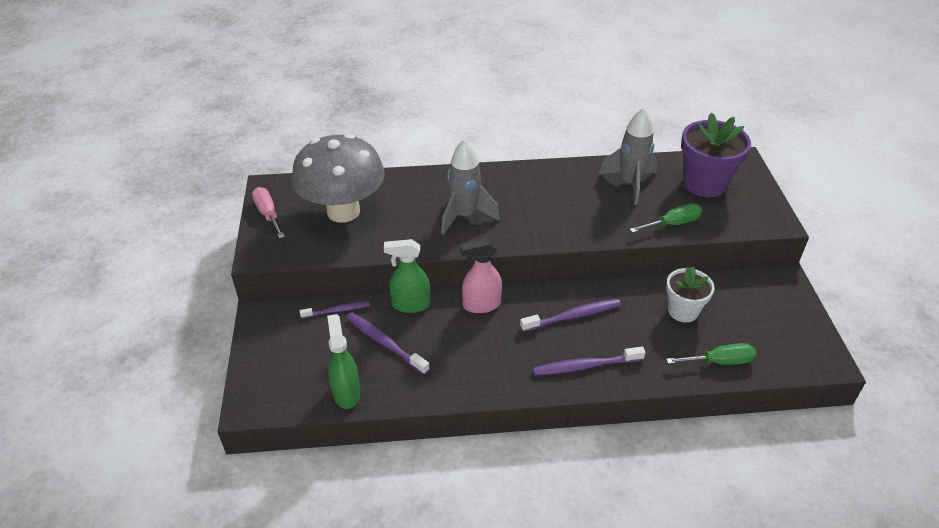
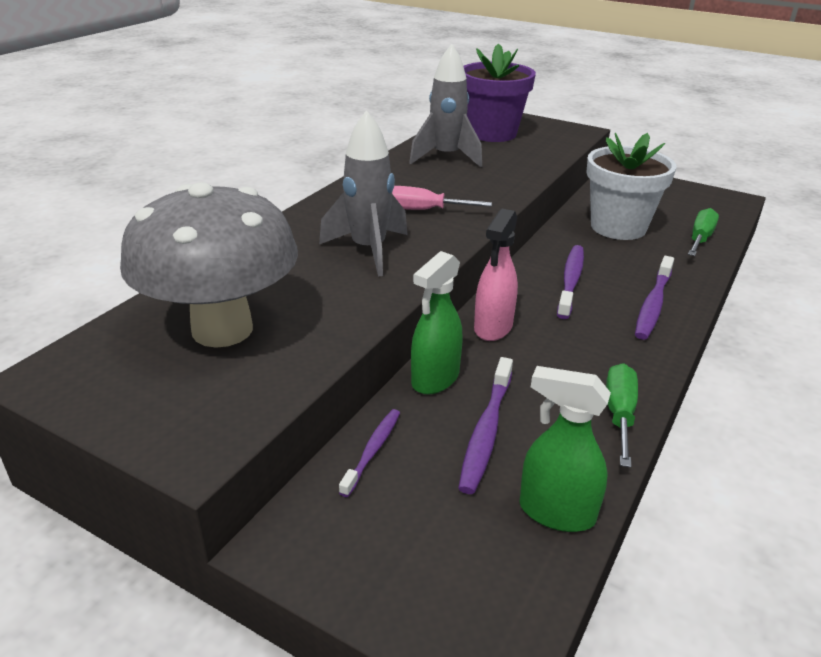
camera: 55 degrees left, 10 degrees down
(268, 214) = (110, 402): pink screwdriver -> pink screwdriver (423, 210)
(385, 343) = (486, 431): purple toothbrush -> purple toothbrush turned 60 degrees counterclockwise
(672, 224) = (530, 163): green screwdriver -> green screwdriver (619, 414)
(683, 311) = (618, 227): white flower pot -> white flower pot, size x1.58

